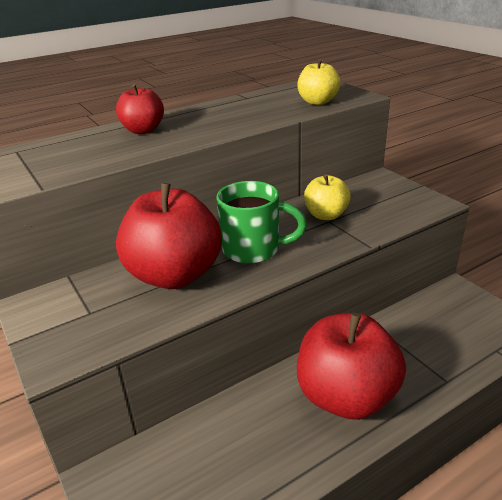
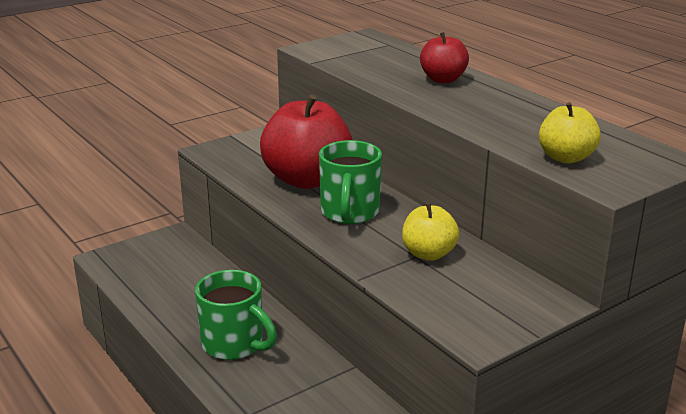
camera: 85 degrees right, 5 degrees down
(346, 396) = (235, 344): red apple -> green mug

